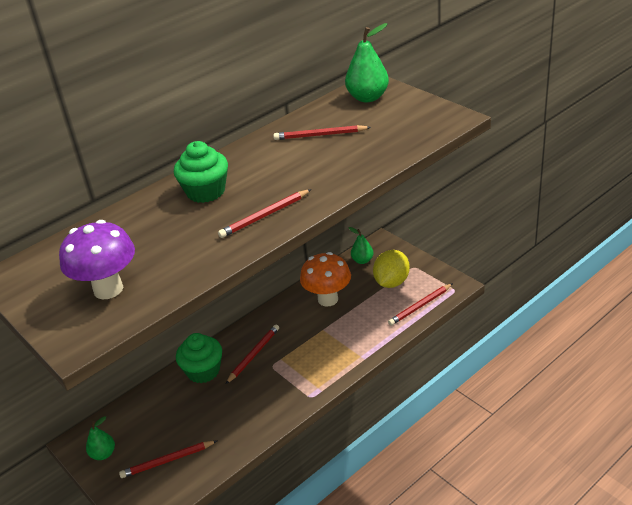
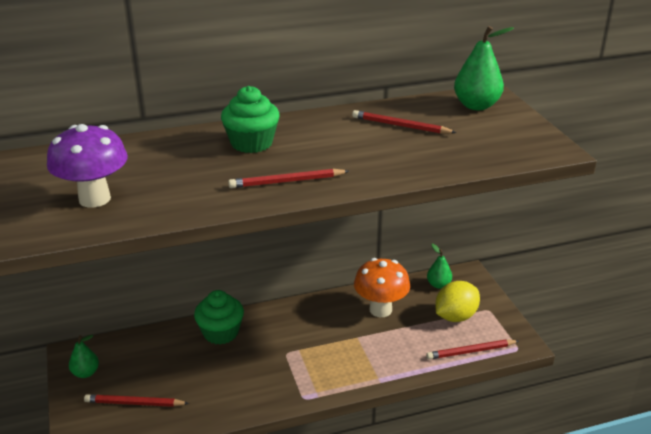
camera: 20 degrees right, 5 degrees down
(253, 355) = (276, 336): red pencil -> none

